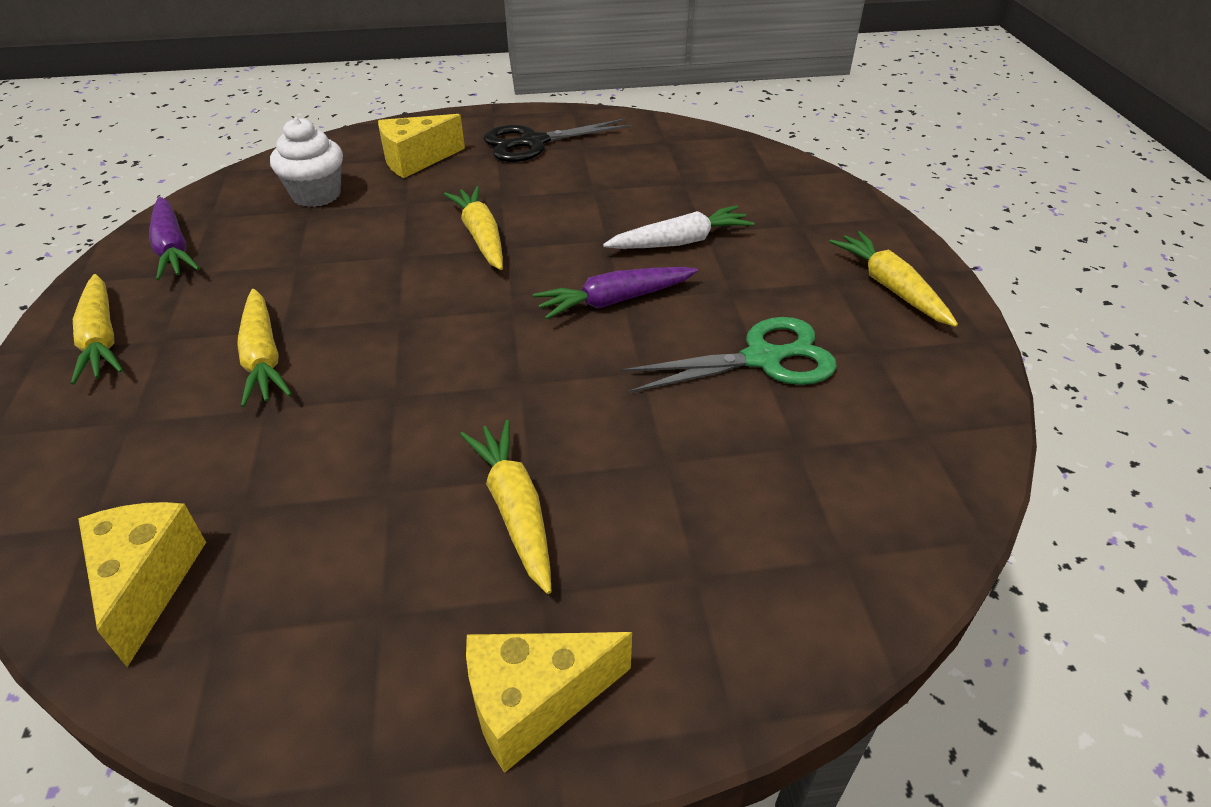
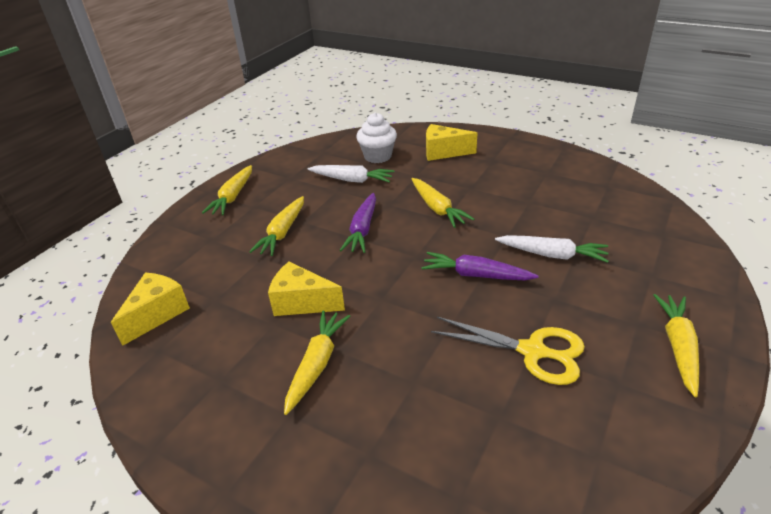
camera: 40 degrees right, 5 degrees down
(173, 248) = (294, 163): purple carrot -> purple carrot (363, 229)
(307, 241) = (352, 180): none -> white carrot
(481, 237) = (437, 208): yellow carrot -> yellow carrot turned 135 degrees clockwise
(534, 142) = (519, 161): black scissors -> none
(534, 703) = (237, 464): yellow cheese -> yellow cheese (302, 303)
(762, 359) = (532, 351): green scissors -> yellow scissors

